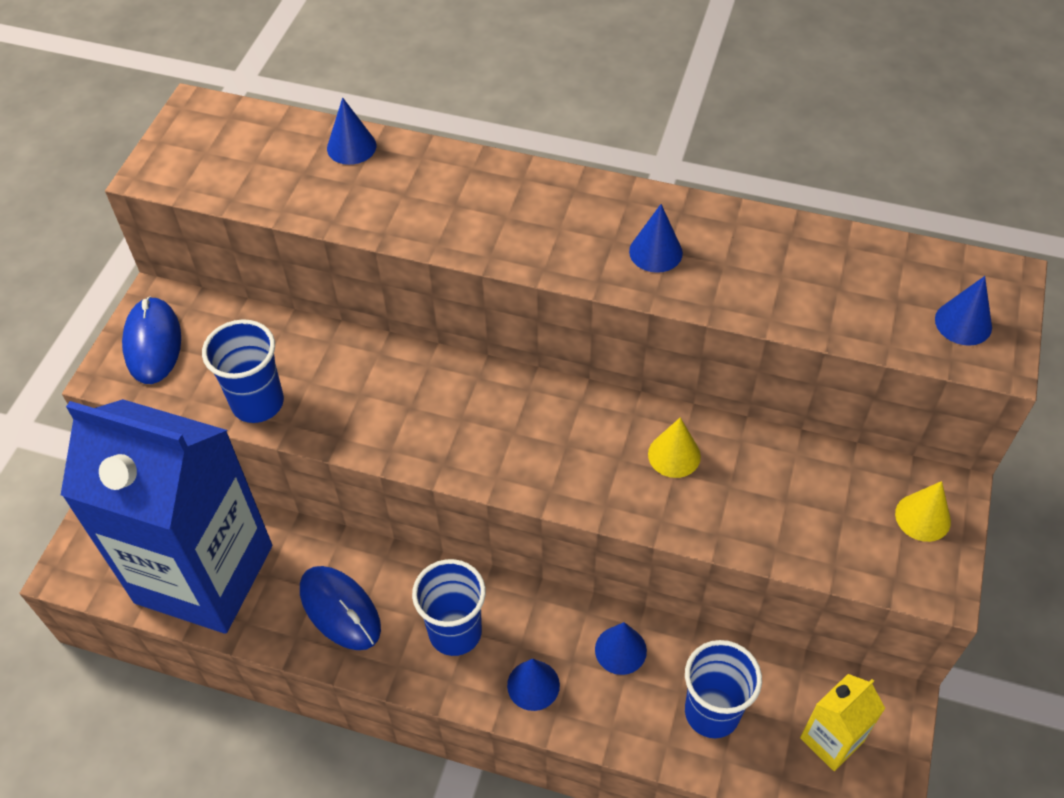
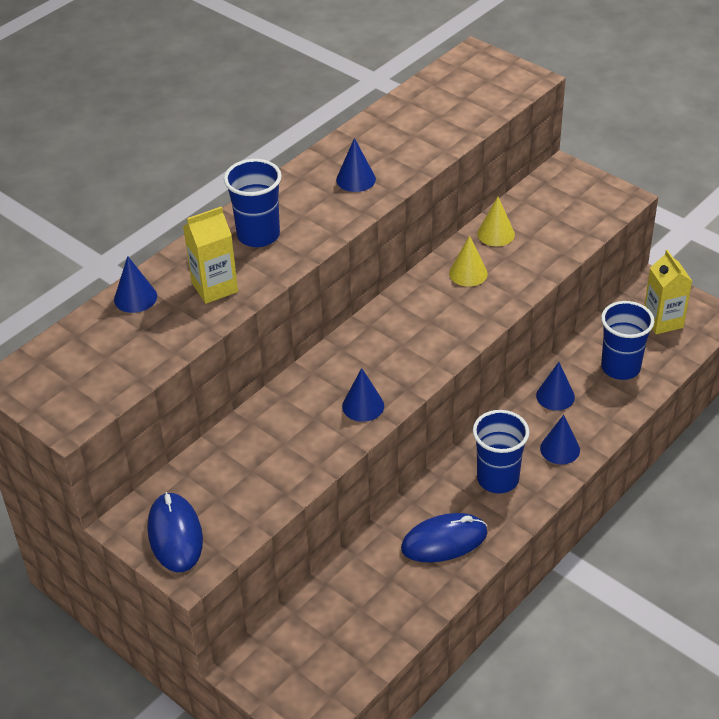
camera: 65 degrees left, 10 degrees down
(153, 343) = (175, 535): blue mouse -> blue mouse turned 60 degrees clockwise
(204, 574) = (365, 621): blue carton -> none
(258, 403) = (284, 480): blue cup -> blue cup (258, 235)
(397, 201) = (214, 287): none -> yellow carton
(923, 517) = (574, 186): yellow cone -> yellow cone (496, 234)
(963, 323) = (496, 80): blue cone -> blue cone (363, 406)

